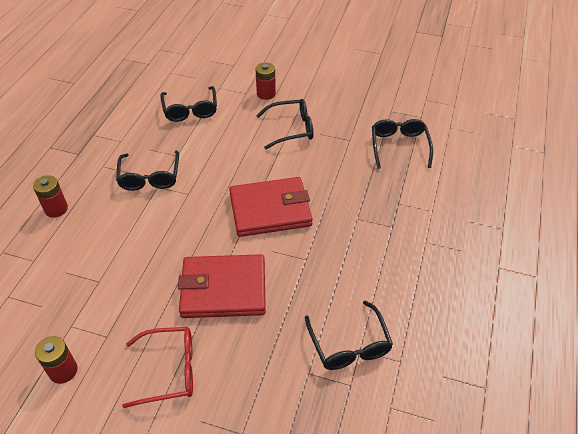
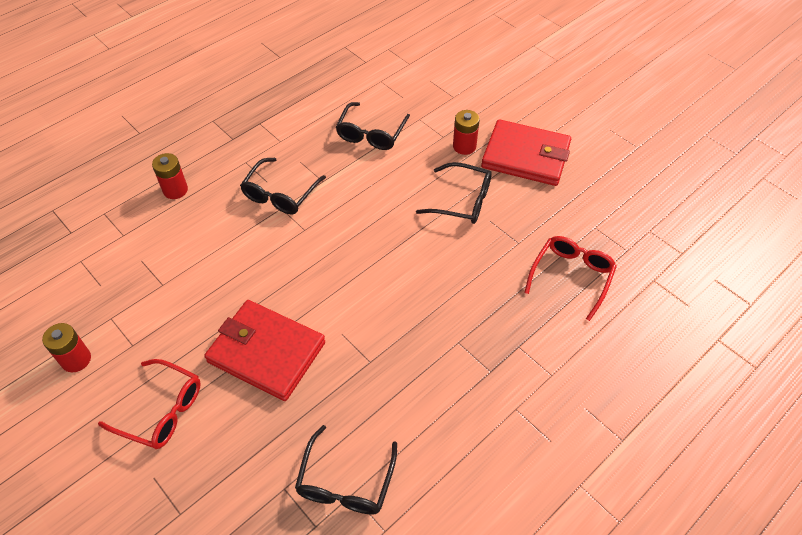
camera: 30 degrees right, 5 degrees up
(270, 210) = (373, 287): red wallet -> red wallet (525, 156)
(399, 146) = (571, 277): black glasses -> red glasses

